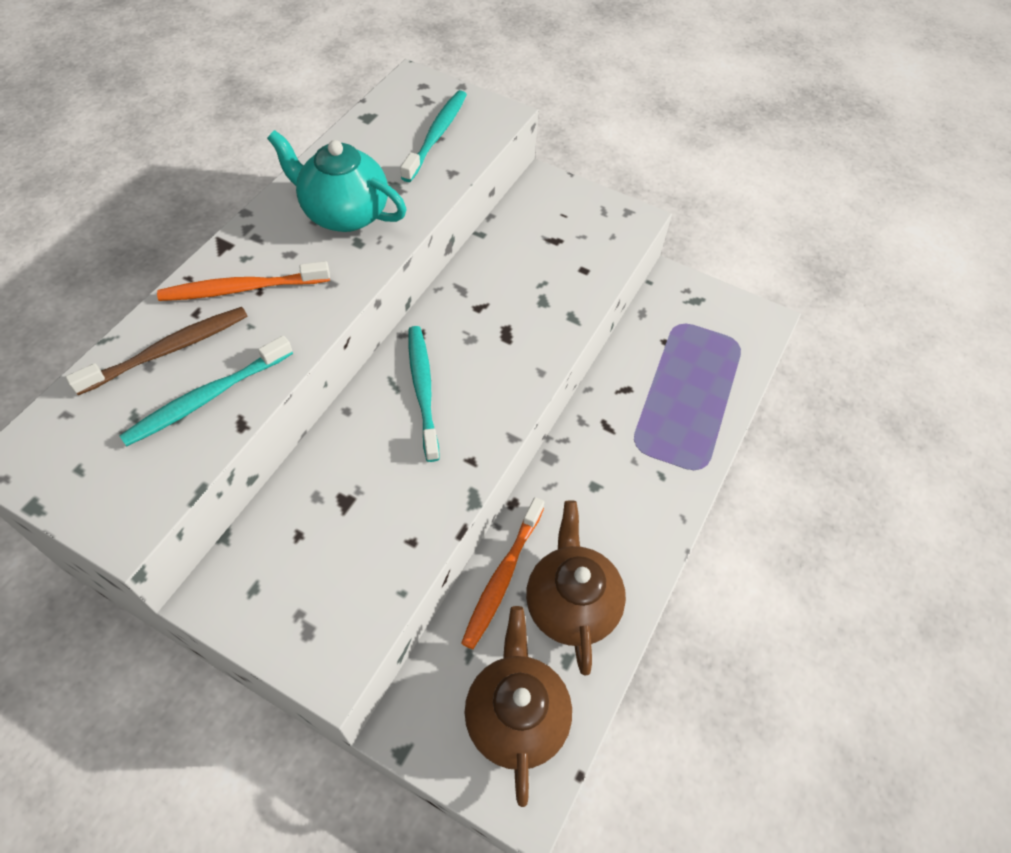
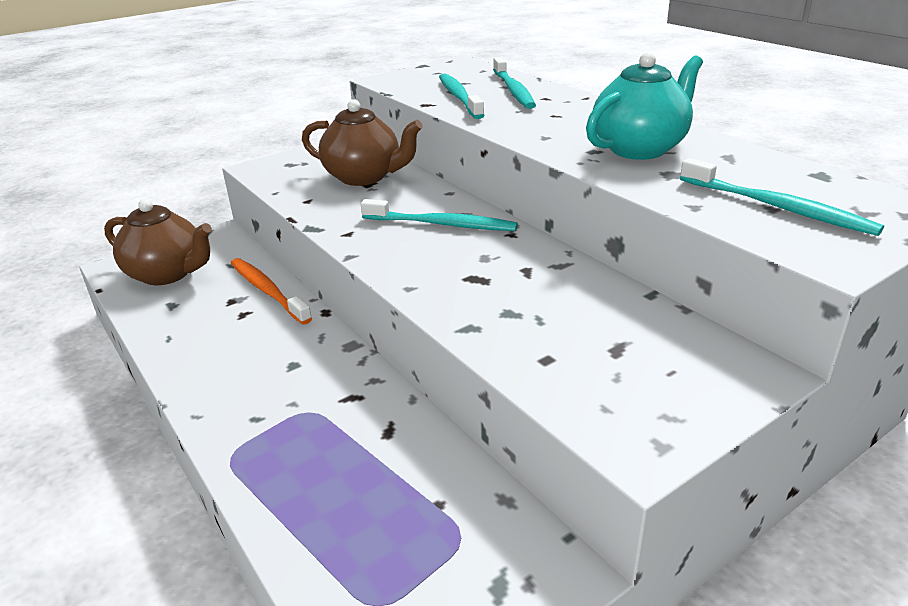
camera: 120 degrees right, 25 degrees down
(169, 350) = (513, 90): brown toothbrush -> turquoise toothbrush
(241, 289) = (561, 110): orange toothbrush -> none
(571, 604) = (206, 318): brown teapot -> brown teapot (364, 177)

